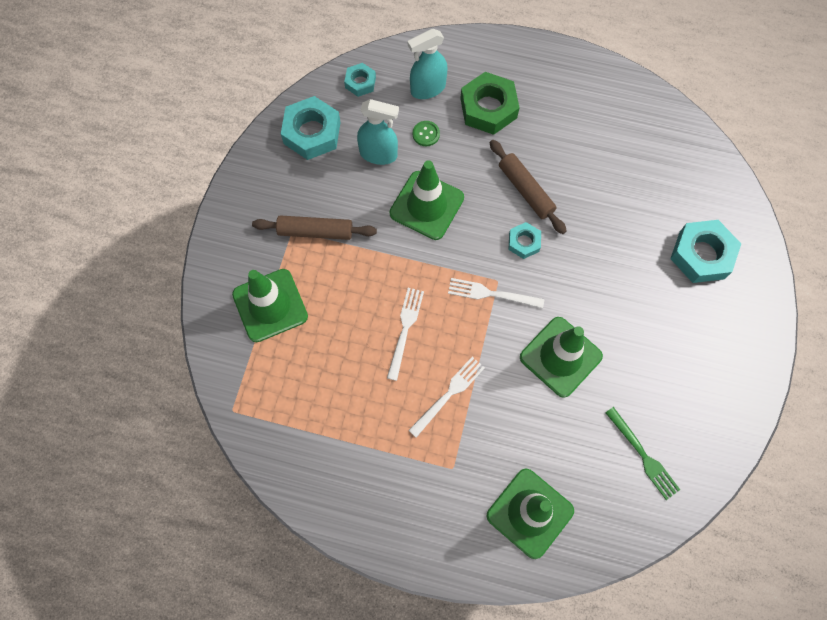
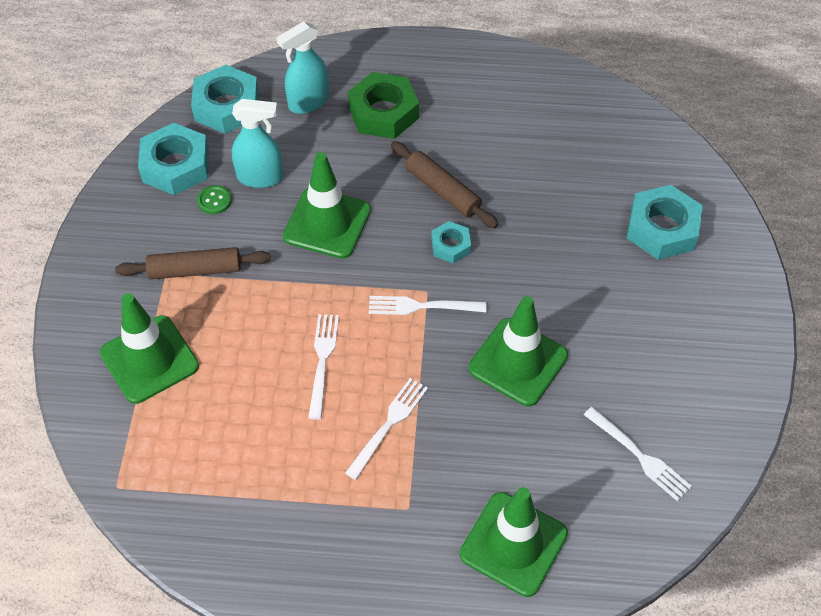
camera: 10 degrees left, 15 degrees down
(360, 82) = (226, 106): turquoise nut -> turquoise nut, size x1.82
(426, 134) = (314, 149): green button -> green button (214, 201)
(643, 456) = (640, 456): green fork -> white fork

